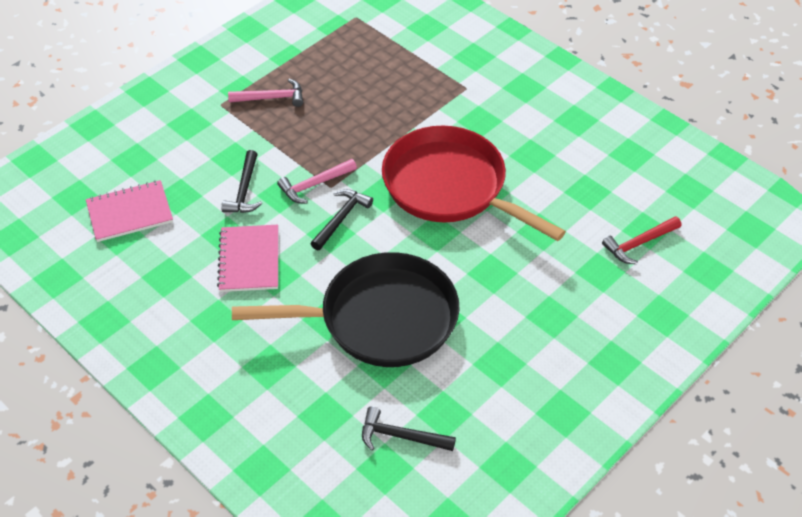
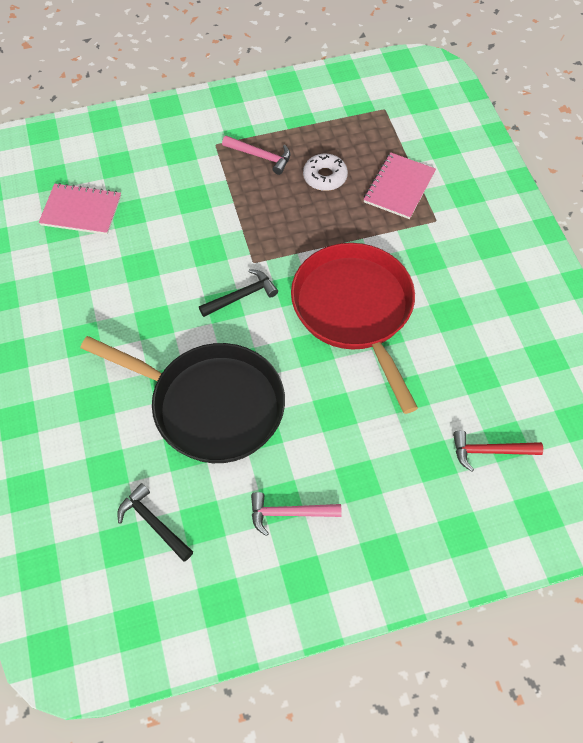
camera: 30 degrees right, 10 degrees up
(244, 190) = (181, 232): black hammer -> none
(249, 260) = (143, 298): pink notebook -> pink notebook (399, 187)
(314, 185) = (241, 254): pink hammer -> pink hammer (289, 513)
(343, 92) = (325, 177): none -> white donut

